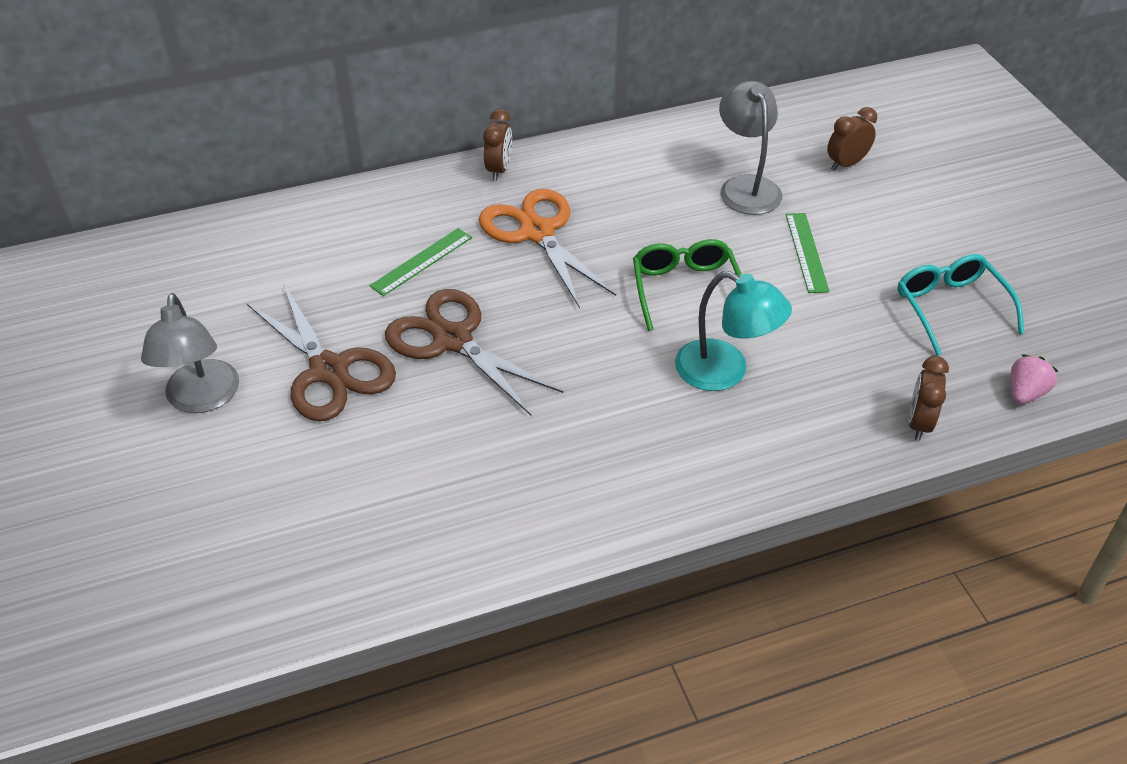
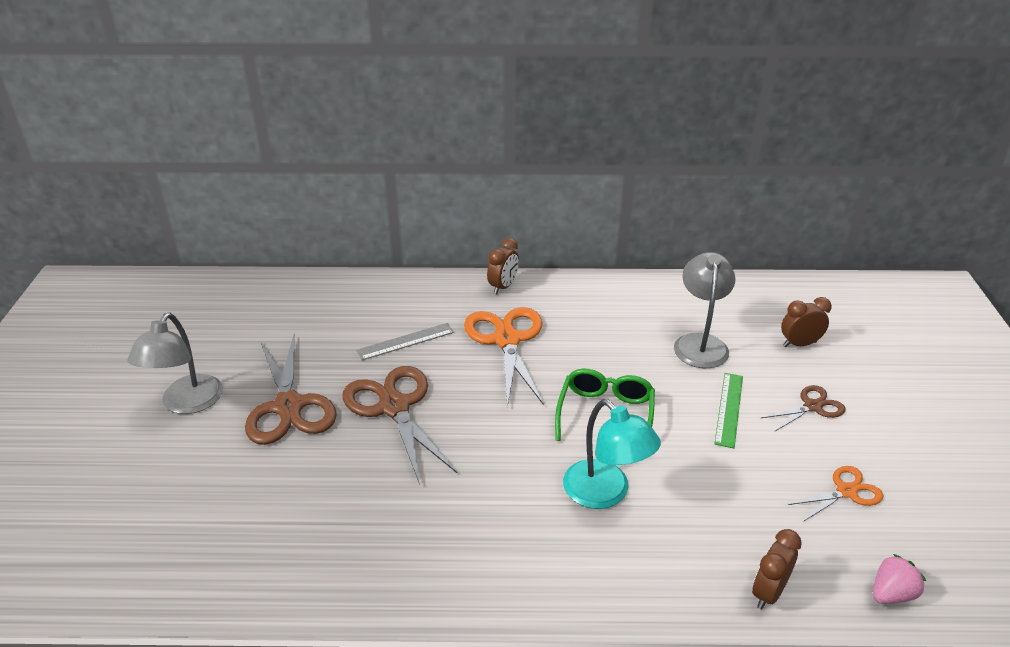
camera: 20 degrees right, 10 degrees down
(422, 261) = (405, 341): green ruler -> grey ruler
(885, 229) = (812, 406): none -> brown scissors
(950, 307) = (846, 491): turquoise glasses -> orange scissors

